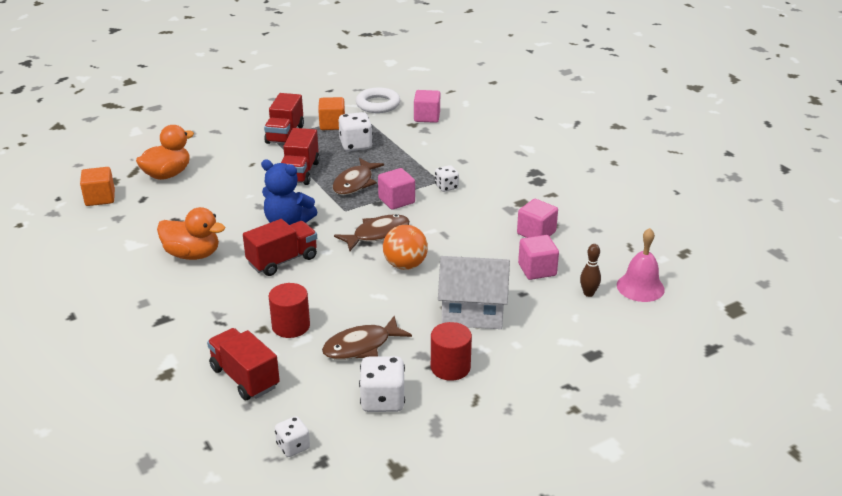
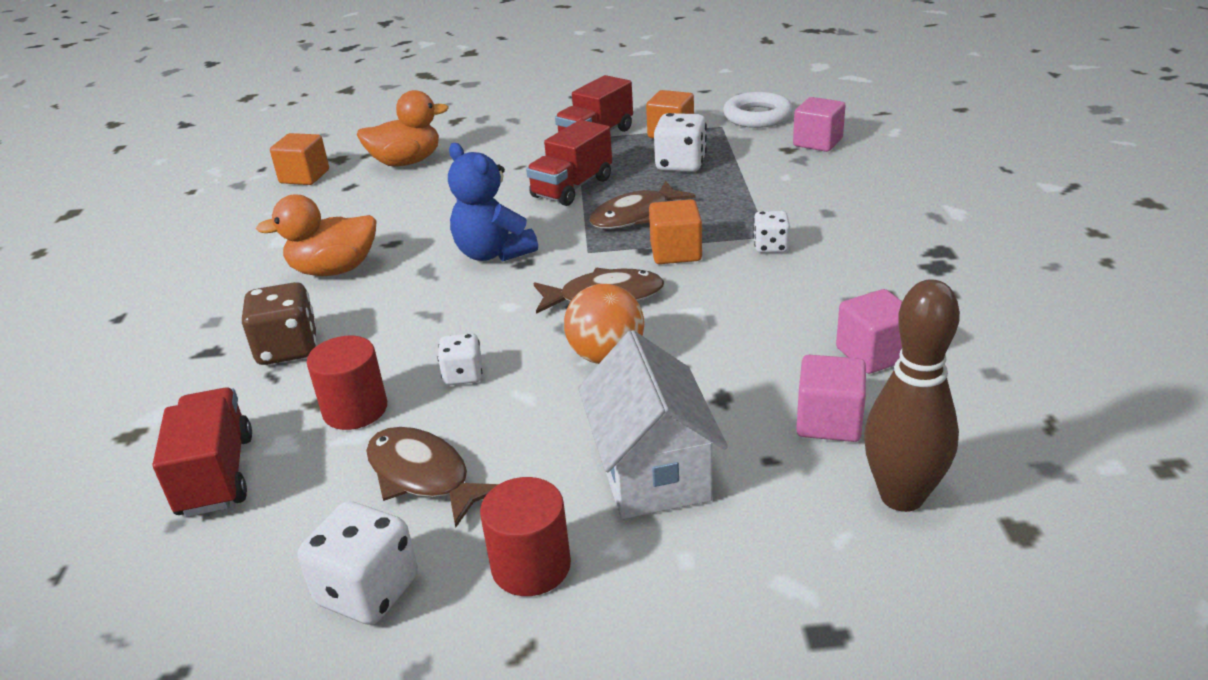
camera: 30 degrees right, 0 degrees up
(192, 254) = (334, 270): orange duck -> orange duck turned 120 degrees clockwise
(214, 306) = (288, 349): none -> brown dice
(282, 260) = (437, 305): red truck -> none
(293, 446) = (160, 627): white dice -> white dice (463, 375)
(361, 346) = (423, 476): brown fish -> brown fish turned 45 degrees clockwise
(396, 200) = (675, 252): pink cube -> orange cube
(473, 313) = (652, 471): white house -> white house turned 45 degrees clockwise
(588, 293) = (901, 496): brown bowling pin -> brown bowling pin, size x2.01
(640, 287) = (1024, 514): pink bell -> none

